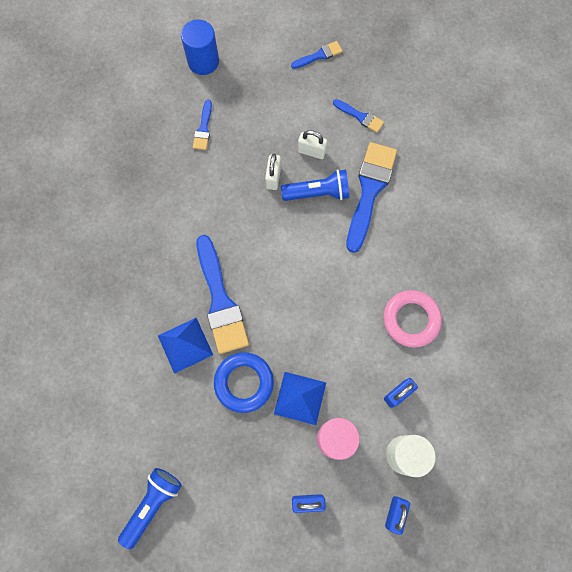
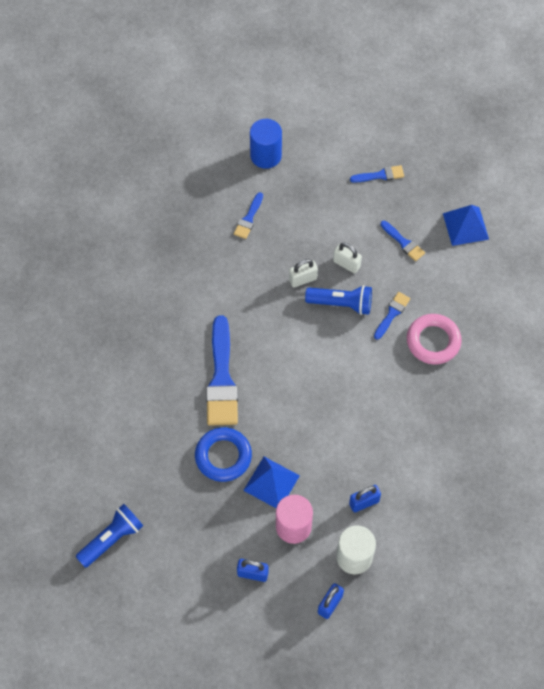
camera: 15 degrees right, 10 degrees down
(185, 345) = (178, 409): blue pyramid -> blue pyramid (465, 226)
(273, 177) = (303, 279): white padlock -> white padlock turned 45 degrees clockwise
(369, 191) = (392, 314): blue brush -> blue brush, size x0.49
(411, 319) = (396, 440): pink ring -> pink ring (433, 341)

